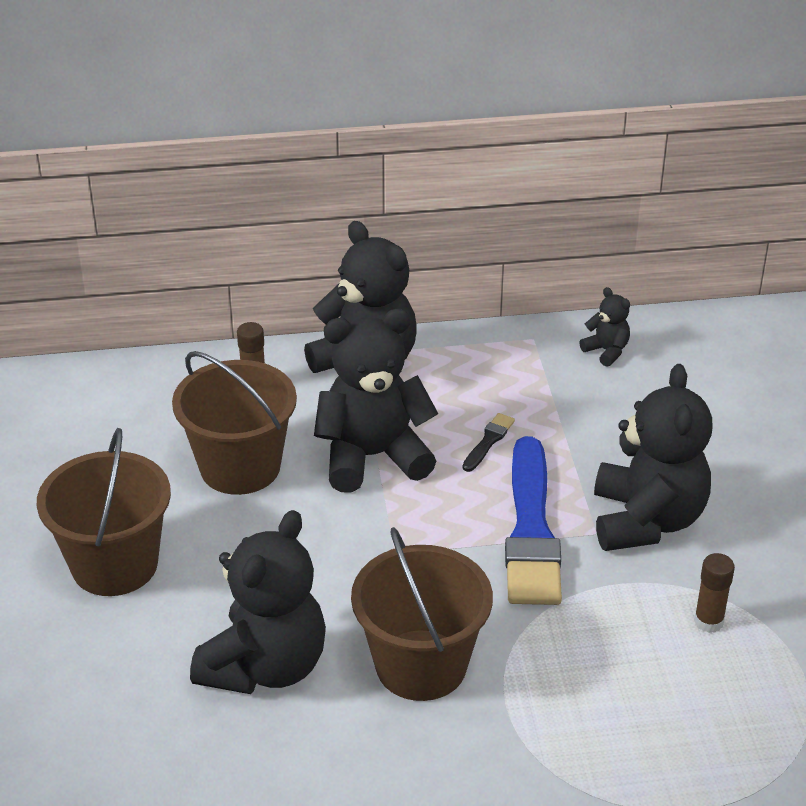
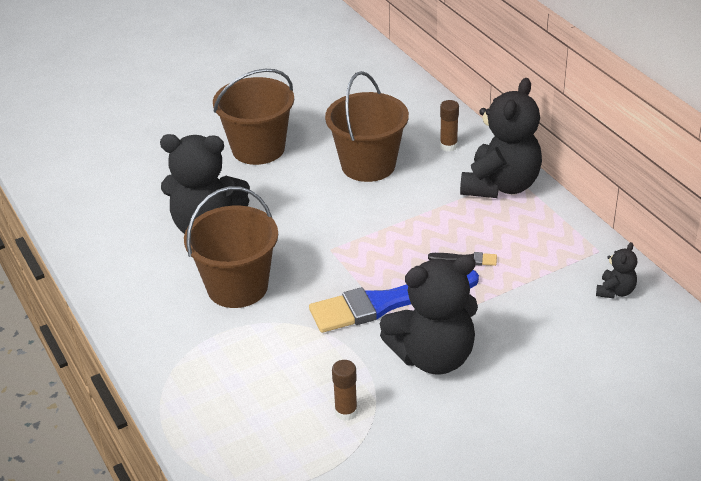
camera: 70 degrees right, 0 degrees up
(373, 456) = (414, 214): black teddy bear -> none

